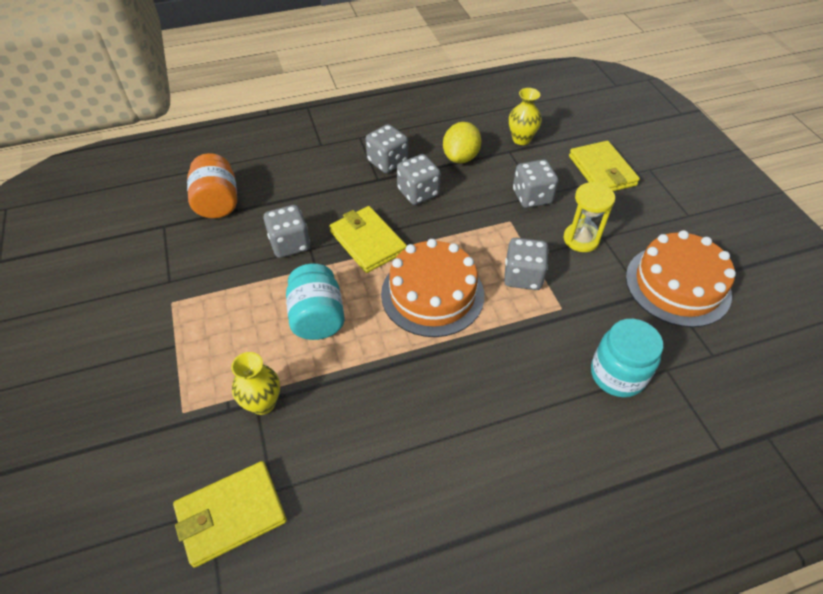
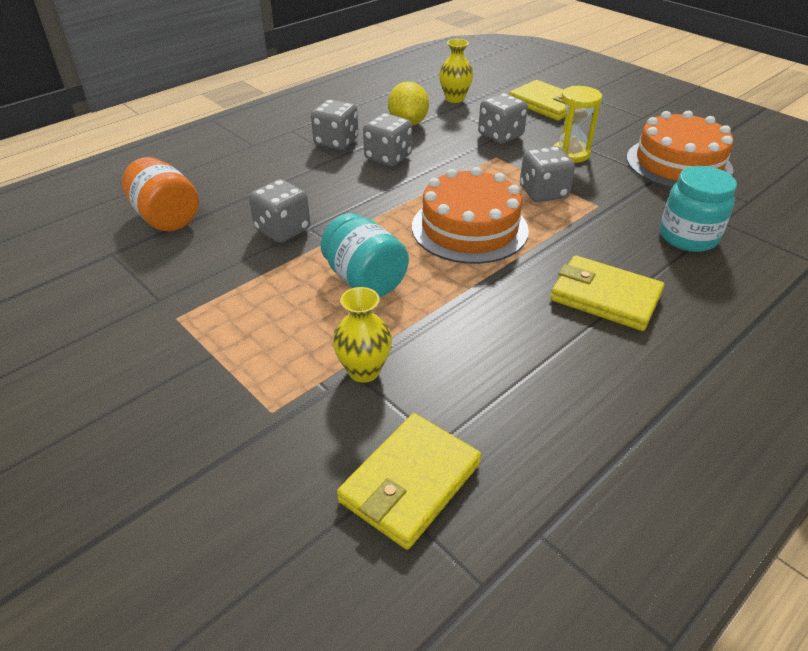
camera: 25 degrees left, 10 degrees down
(367, 242) = (368, 206): yellow wallet -> yellow wallet (605, 297)

